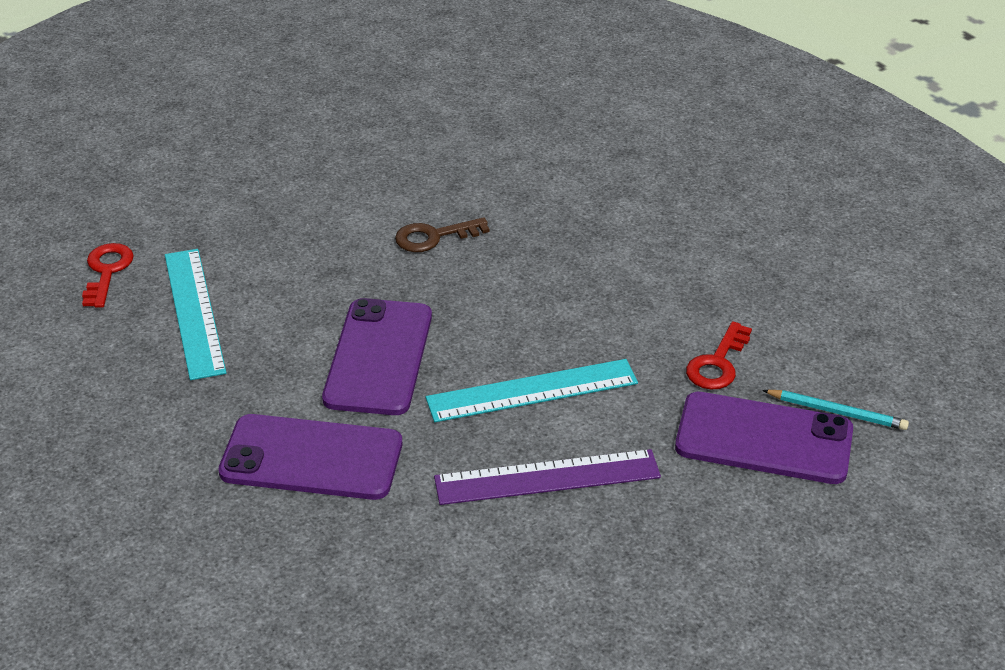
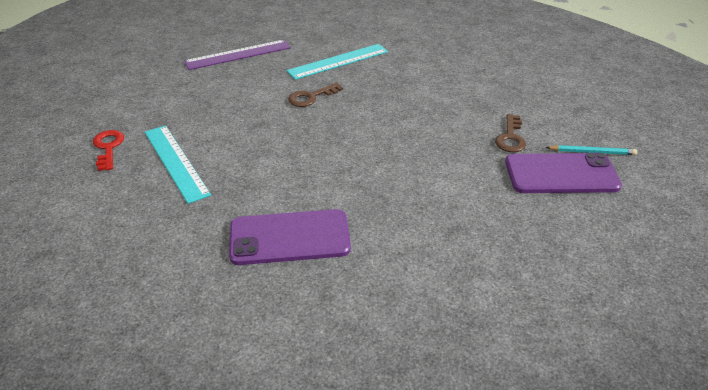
camera: 15 degrees left, 0 degrees up
(379, 357) = (307, 168): purple phone -> none
(532, 391) = (411, 171): turquoise ruler -> turquoise ruler (338, 61)
(547, 477) = (447, 220): purple ruler -> purple ruler (238, 54)
(718, 363) = (510, 137): red key -> brown key

